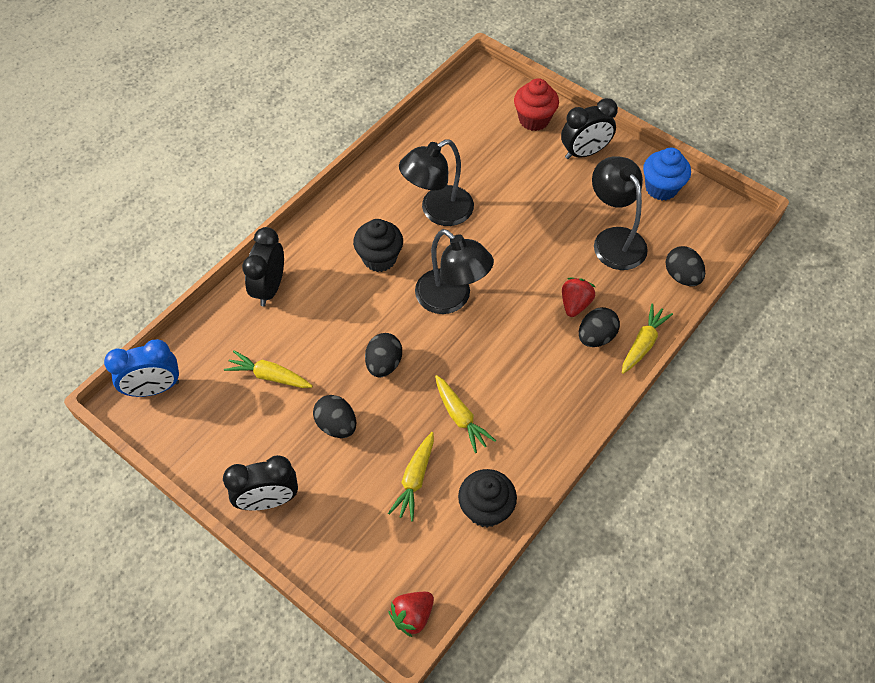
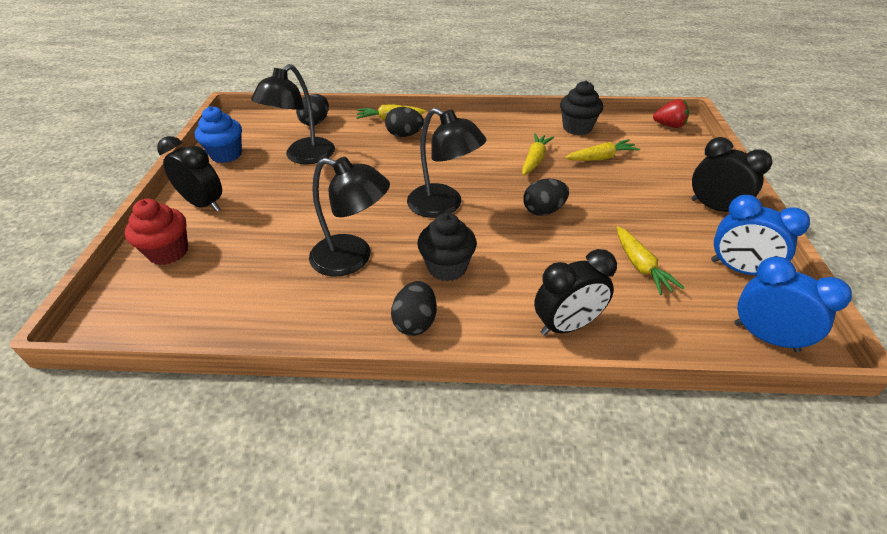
camera: 125 degrees left, 15 degrees down
(205, 438) = (738, 269): none -> blue clock
(336, 425) = (620, 207): black egg -> black egg (415, 322)
(451, 299) = (444, 206): black lamp -> black lamp turned 120 degrees clockwise
(575, 304) = (385, 151): red strawberry -> none

